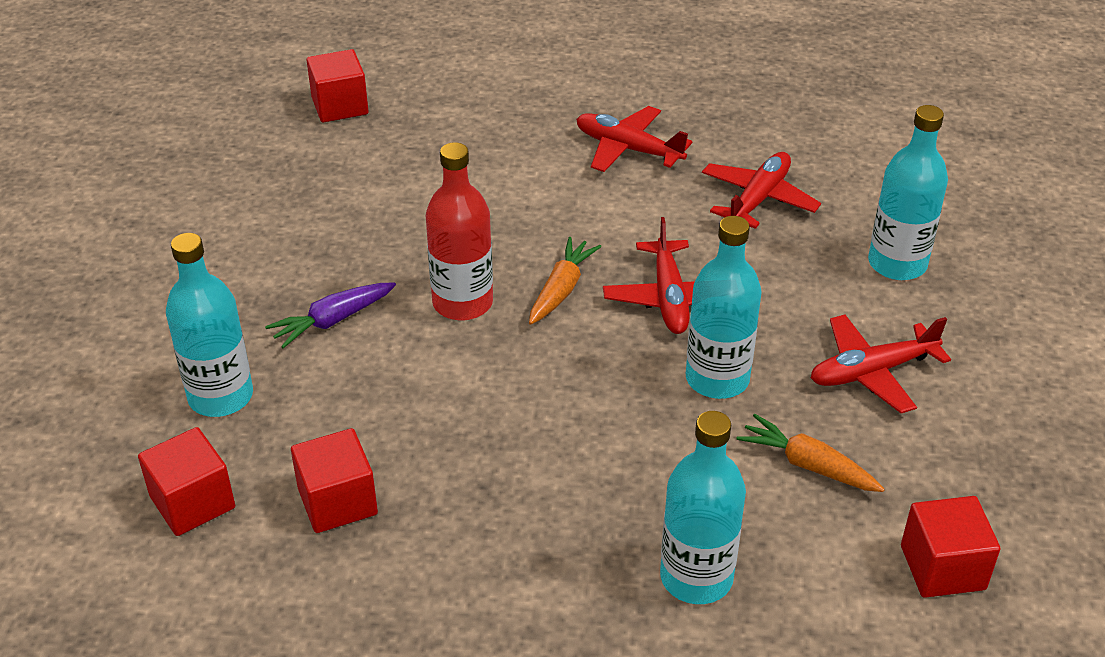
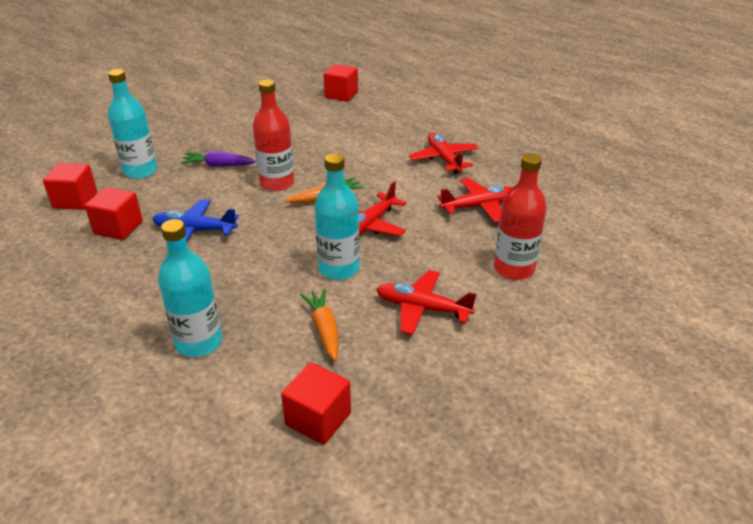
camera: 40 degrees right, 5 degrees down
(456, 438) = (195, 230): none -> blue plane
(897, 264) = (514, 269): turquoise bottle -> red bottle

